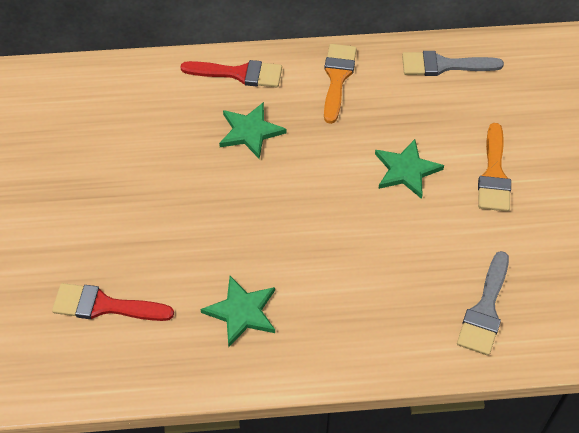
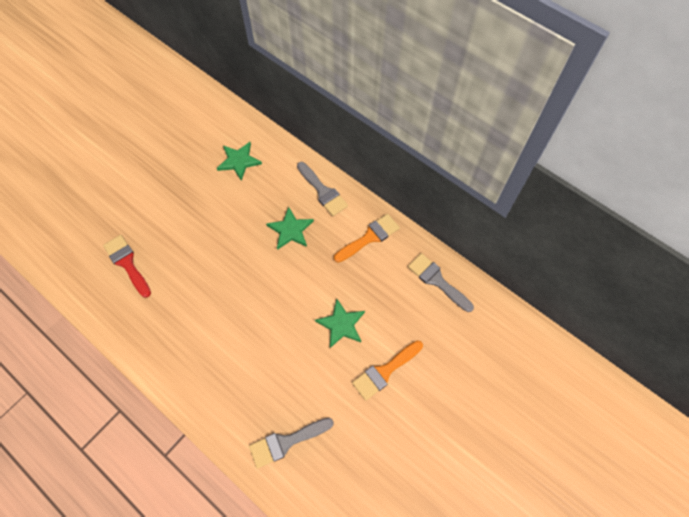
camera: 45 degrees right, 10 degrees up
(239, 74) = (323, 191): red brush -> grey brush
(242, 312) = (177, 325): green star -> green star (239, 161)

